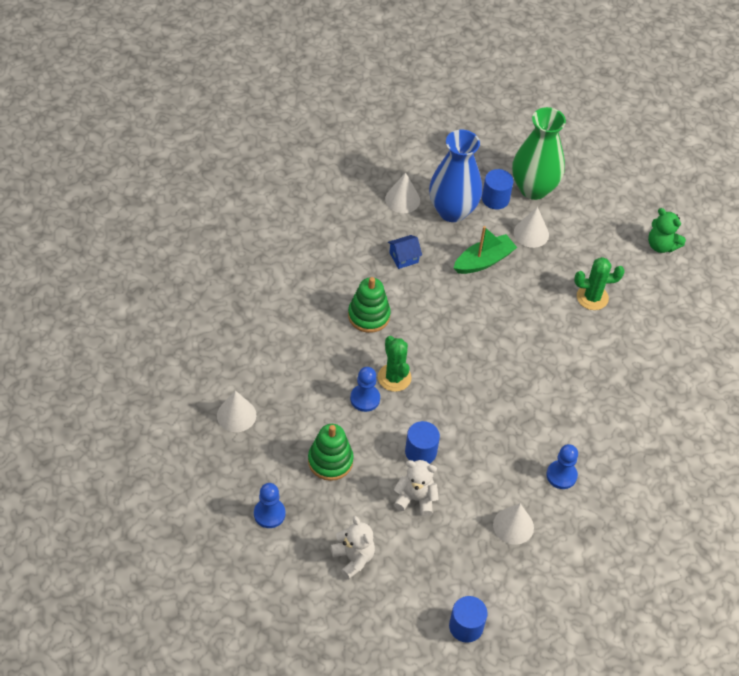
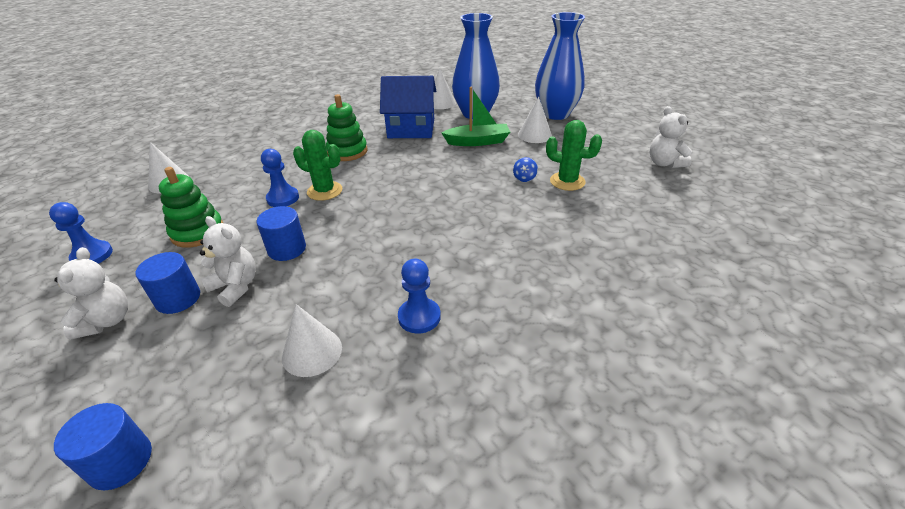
camera: 30 degrees right, 15 degrees down
(394, 377) = (324, 191): green cactus -> green cactus turned 75 degrees counterclockwise
(404, 257) = (411, 128): blue house -> blue house, size x2.15
(495, 199) = (517, 114): blue cylinder -> blue cylinder (178, 299)
(533, 188) = (555, 114): green vase -> blue vase
(555, 304) = (524, 178): none -> blue spinning top
(661, 245) = (664, 163): green teddy bear -> white teddy bear

